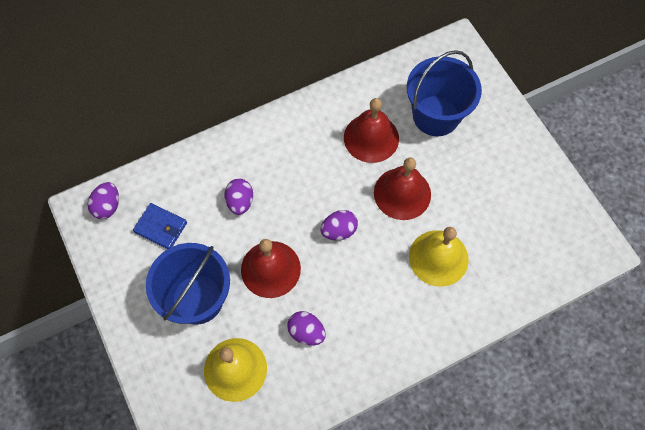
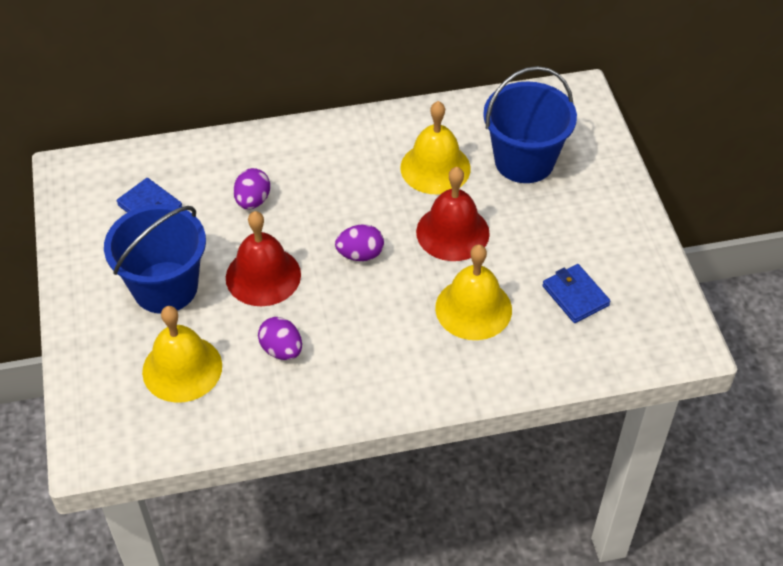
camera: 15 degrees right, 15 degrees down
(107, 206) = (97, 173): purple egg -> none
(371, 138) = (435, 168): red bell -> yellow bell
(509, 227) = (575, 296): none -> blue wallet

